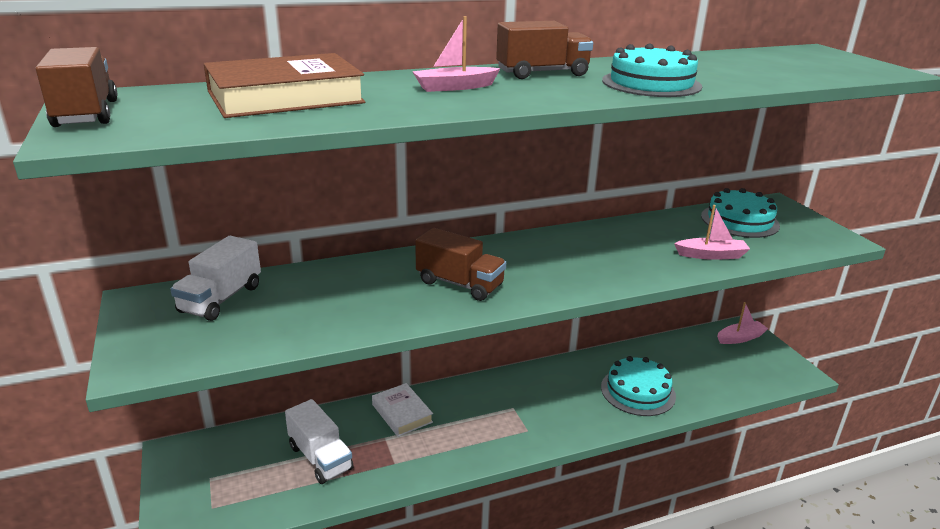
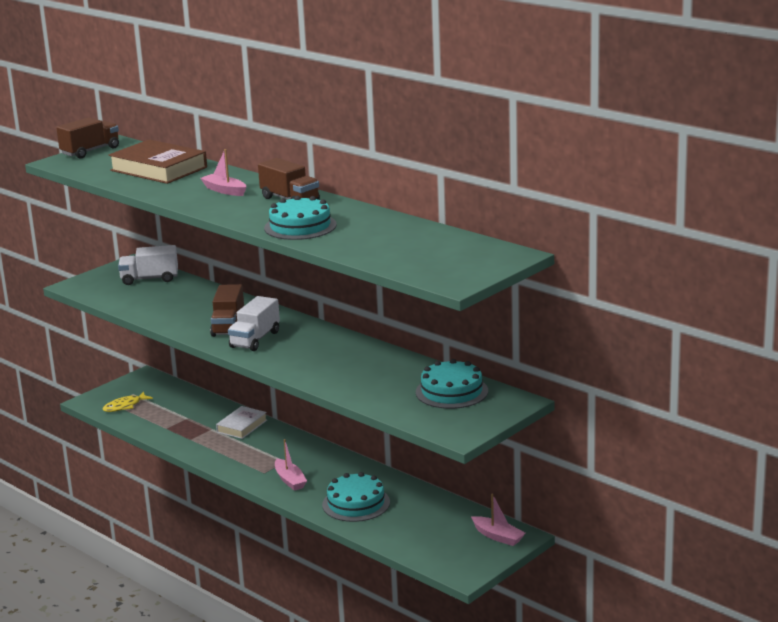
camera: 65 degrees right, 5 degrees down
(236, 496) = (125, 406): none -> yellow fish
(320, 458) = (176, 416): white truck -> white truck (255, 339)
(711, 255) = (363, 390): pink boat -> pink boat (290, 480)

